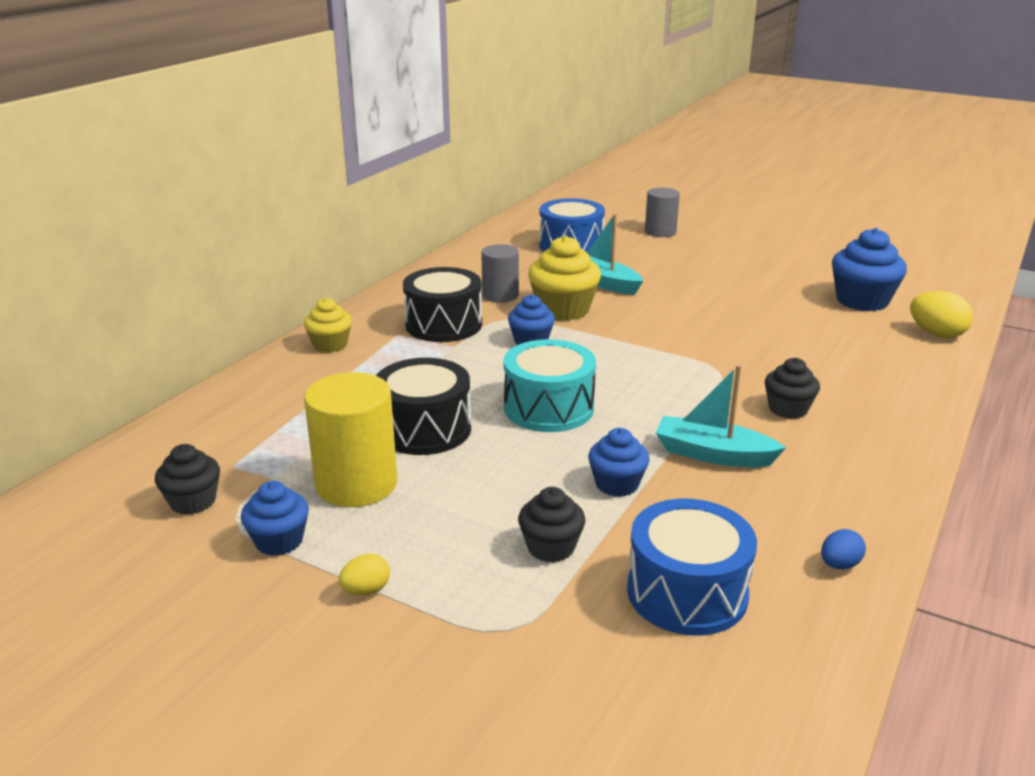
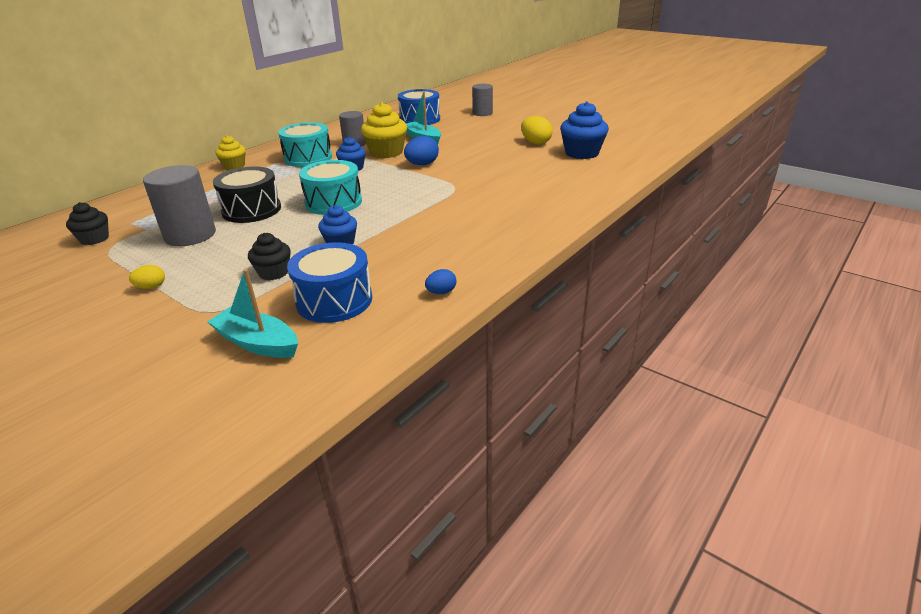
camera: 10 degrees right, 5 degrees up
(279, 541) = (124, 260): blue cupcake -> none
(356, 484) = (190, 235): yellow cylinder -> grey cylinder
(443, 325) = (308, 158): black drum -> turquoise drum
(637, 330) = (422, 164): none -> blue egg
(713, 454) = (413, 231): turquoise boat -> turquoise boat (257, 343)
(788, 409) = (481, 209): black cupcake -> none
(936, 334) = (616, 172): yellow egg -> yellow egg (535, 143)

